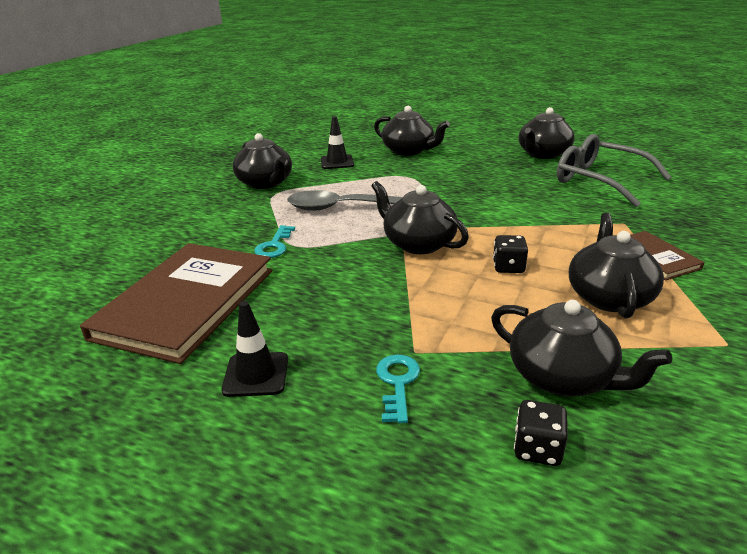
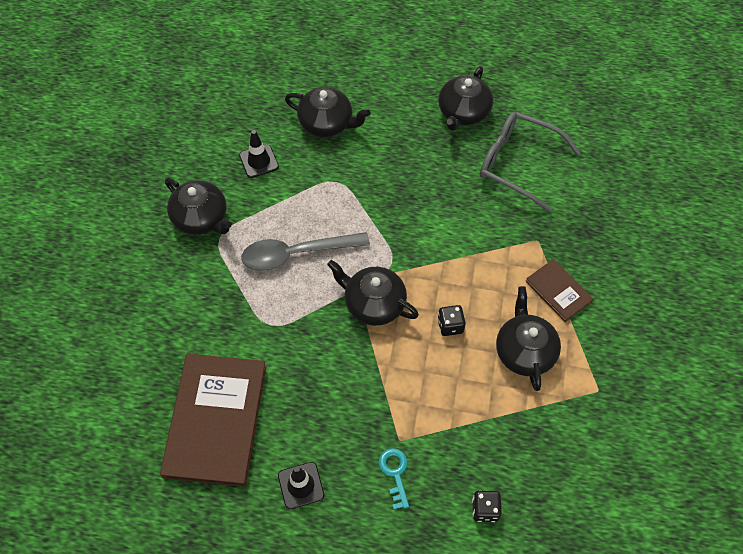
camera: 15 degrees left, 30 degrees up
(274, 245) = (253, 328): turquoise key -> none
(562, 377) = (496, 445): black teapot -> none

